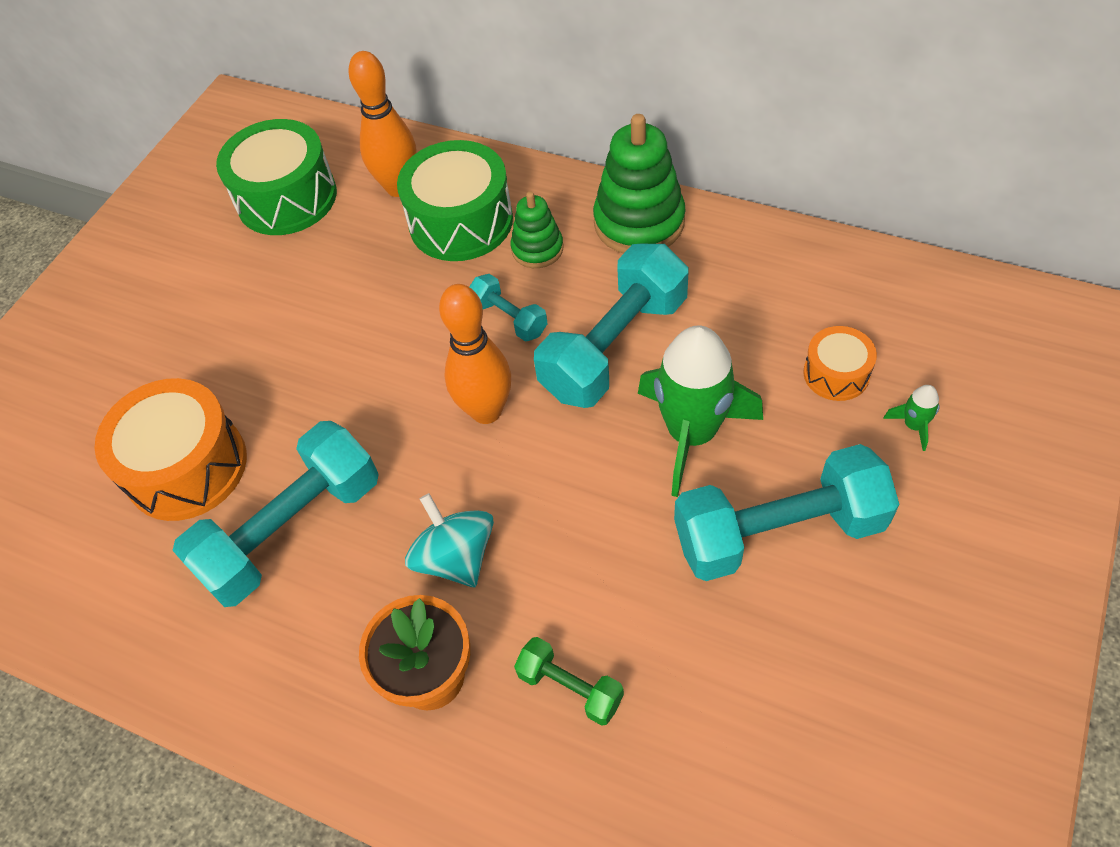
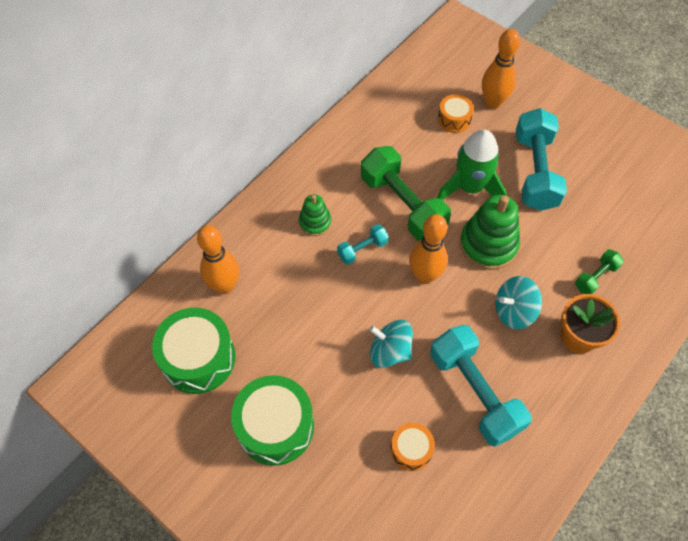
camera: 80 degrees left, 5 degrees up
(187, 466) = (411, 449): orange drum -> orange drum, size x0.54
(340, 399) = (390, 351): none -> turquoise spinning top
(461, 222) = (273, 257): green drum -> green drum (275, 426)
(614, 347) = (402, 204): turquoise dumbbell -> green dumbbell
(639, 222) = (317, 168): green stacking toy -> green stacking toy (488, 245)
(913, 425) = (493, 102): green rocket -> orange bowling pin

